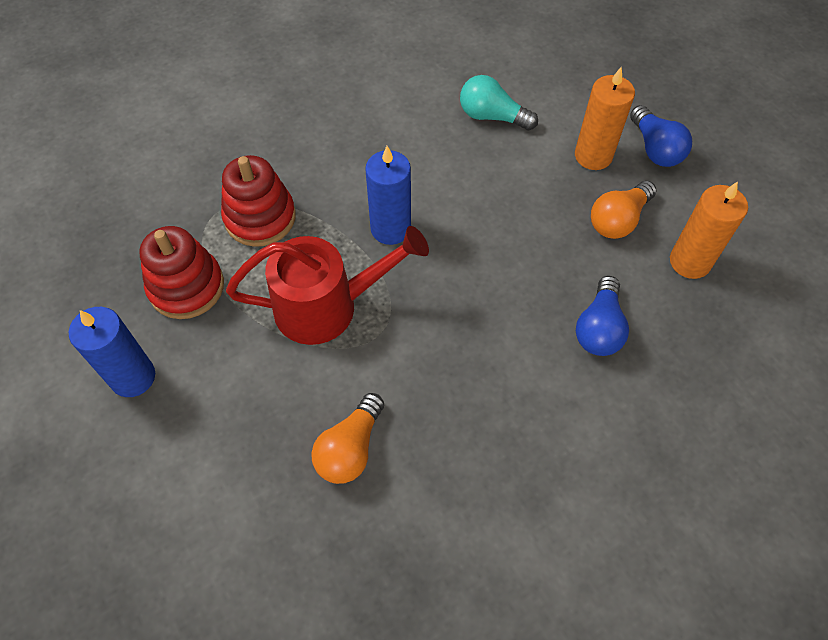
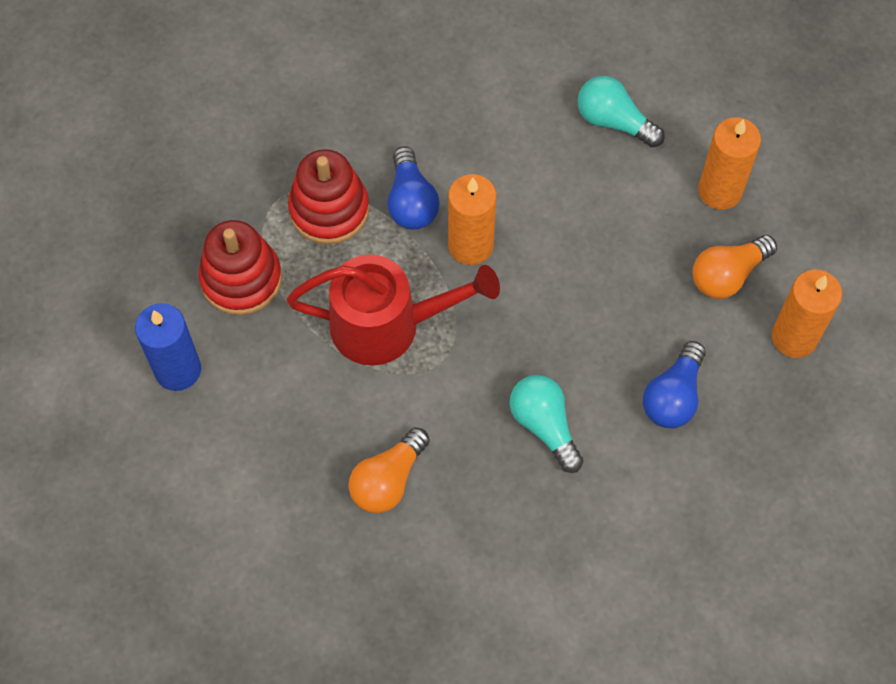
camera: 10 degrees right, 5 degrees up
(390, 228) = (470, 245): blue candle -> orange candle
(488, 373) = (544, 426): none -> turquoise light bulb
(655, 148) = (795, 192): blue light bulb -> blue light bulb (411, 201)

